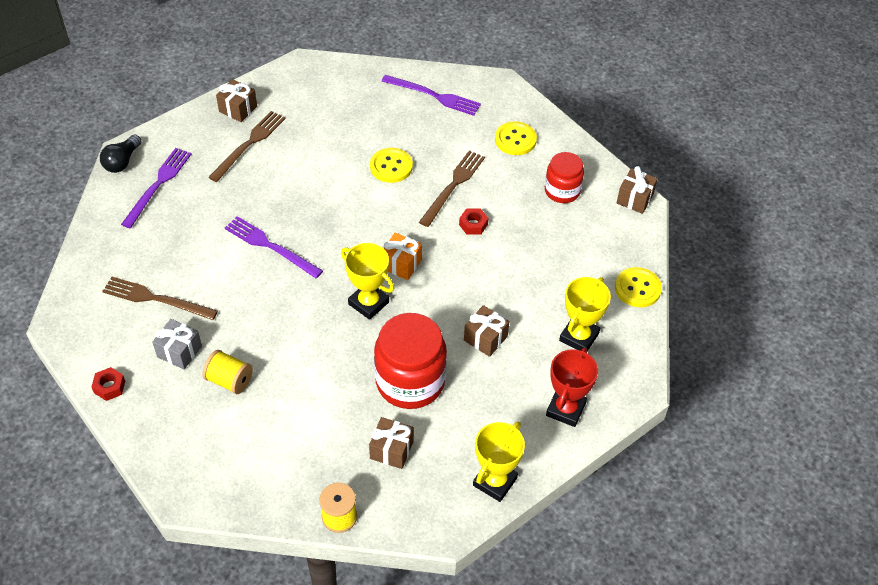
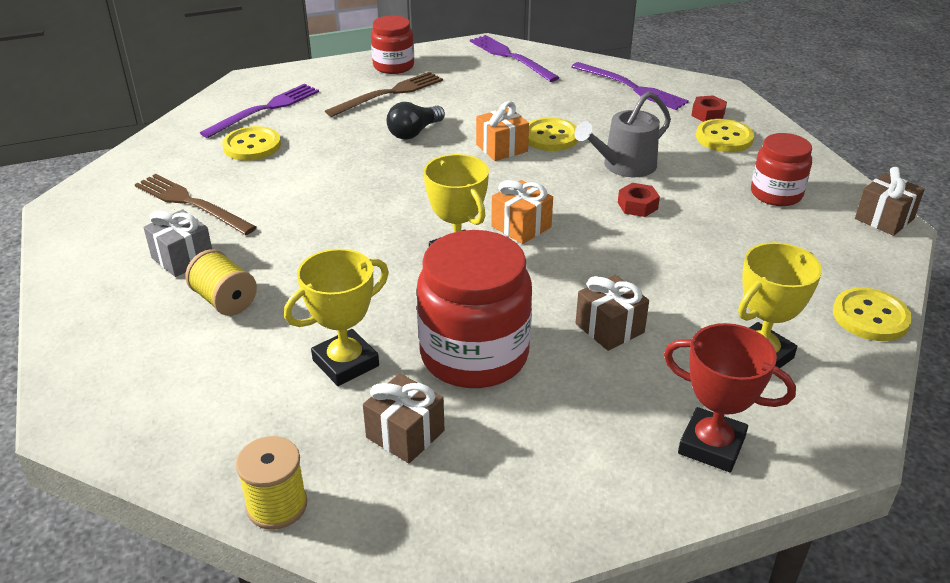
camera: 20 degrees right, 15 degrees down
(109, 387) = (72, 275): red nut -> red nut (708, 114)
(122, 162) = (239, 86): black light bulb -> black light bulb (414, 132)
(169, 228) = (252, 146): none -> yellow button
(238, 109) = (393, 66): brown gift -> red jar
(270, 246) = (361, 181): purple fork -> purple fork (511, 57)
(360, 187) = (502, 148): none -> orange gift
(453, 186) = (624, 166): brown fork -> grey watering can
(495, 481) = (554, 520): yellow trophy -> yellow trophy (345, 363)
(565, 409) = (711, 445): red trophy -> red trophy turned 75 degrees clockwise

